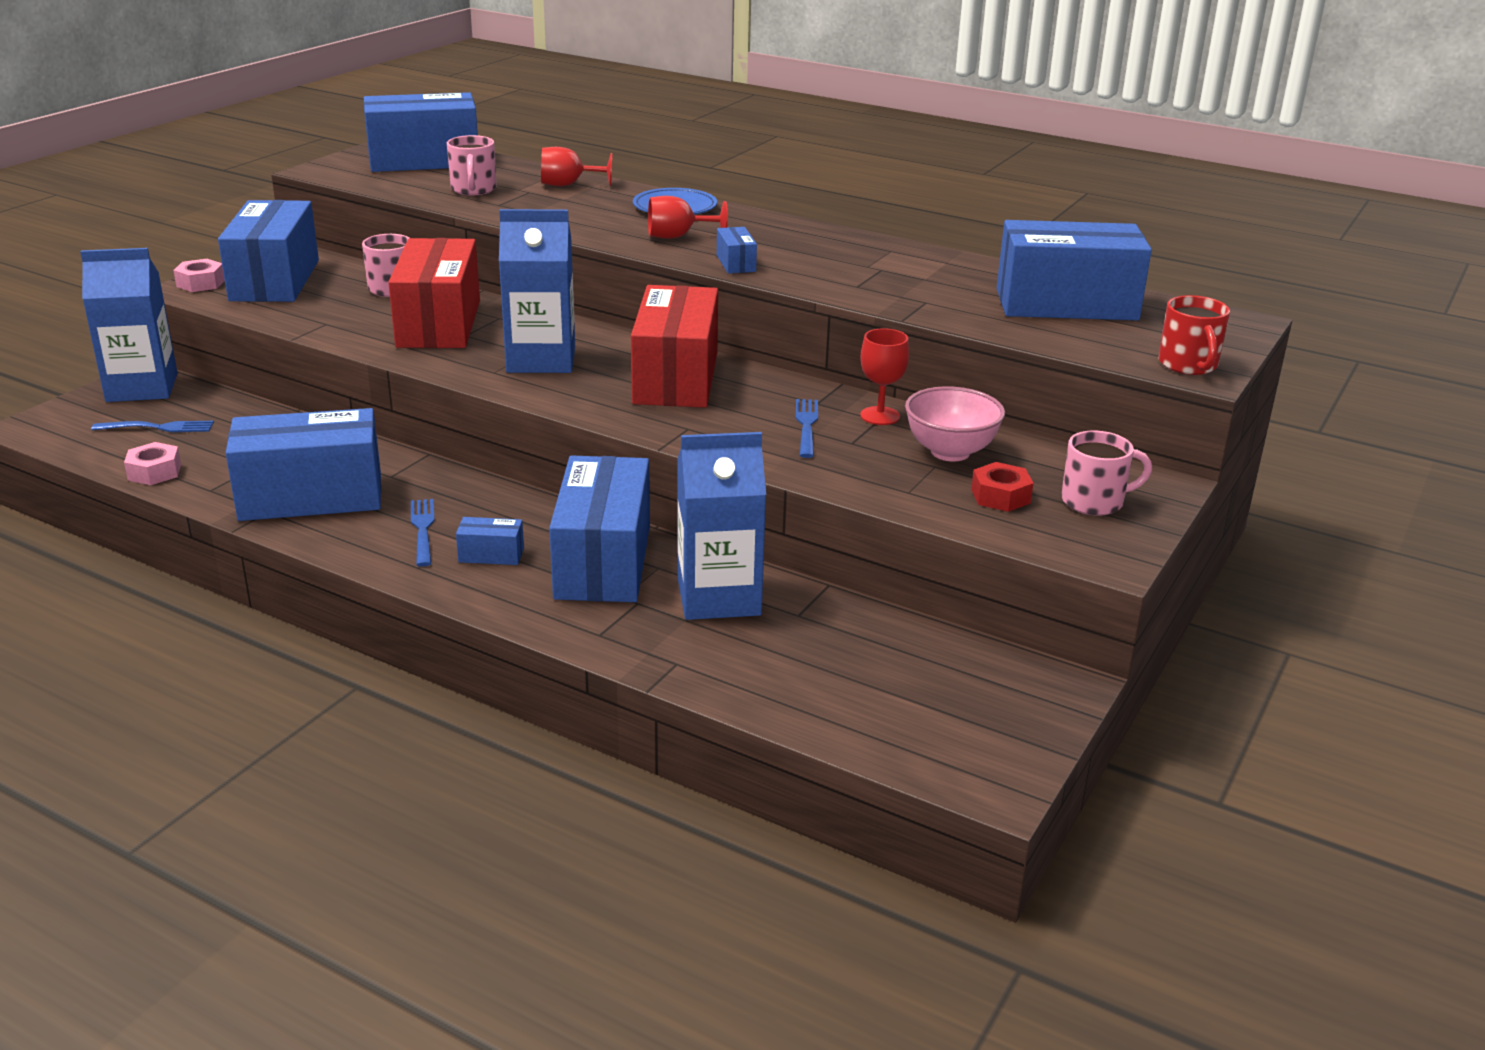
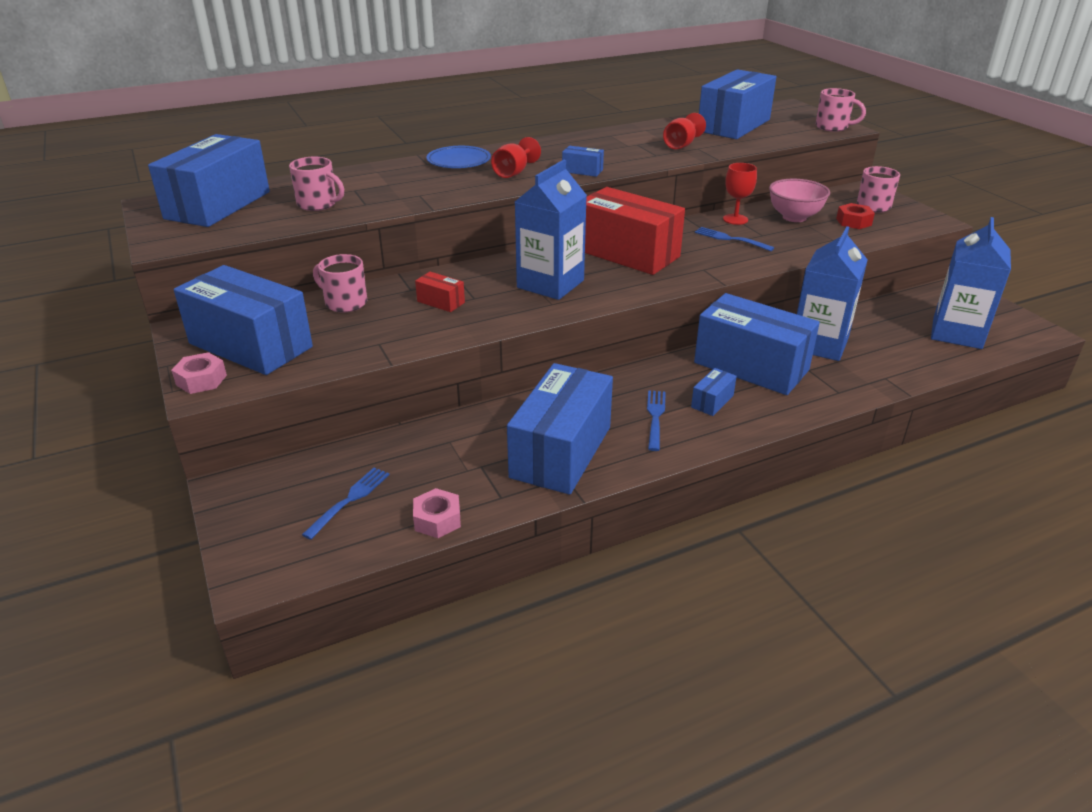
camera: 55 degrees left, 5 degrees up
(142, 387) = (251, 492): blue carton -> blue carton (957, 333)
(423, 530) = (655, 418): blue fork -> blue fork turned 75 degrees clockwise
(439, 324) = (441, 302): red box -> red box, size x0.41
(568, 185) = (361, 176): red goblet -> red goblet (681, 145)
(1188, 365) = (833, 127): red mug -> pink mug

